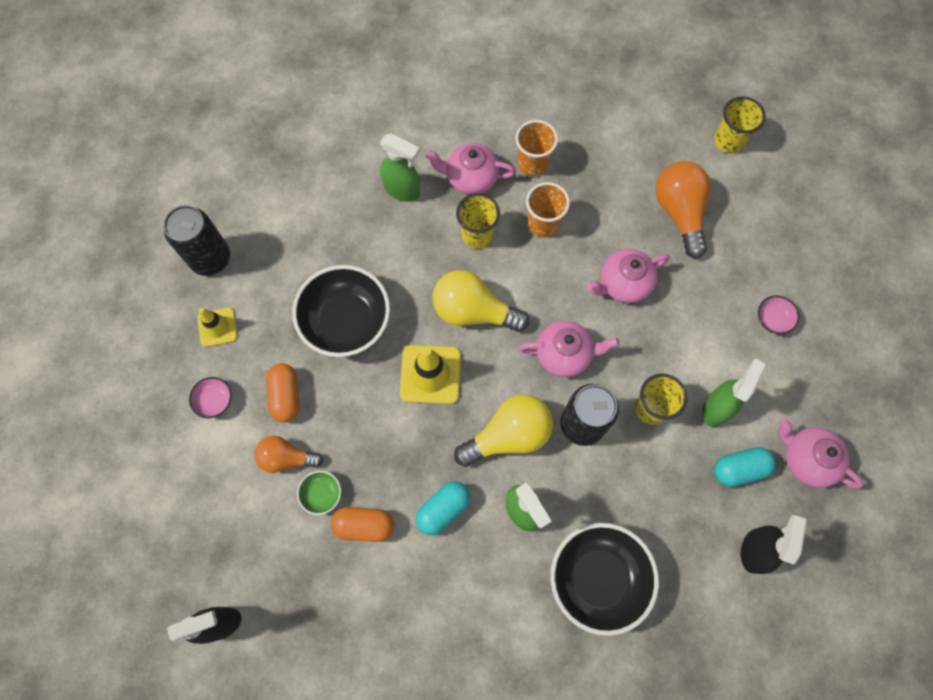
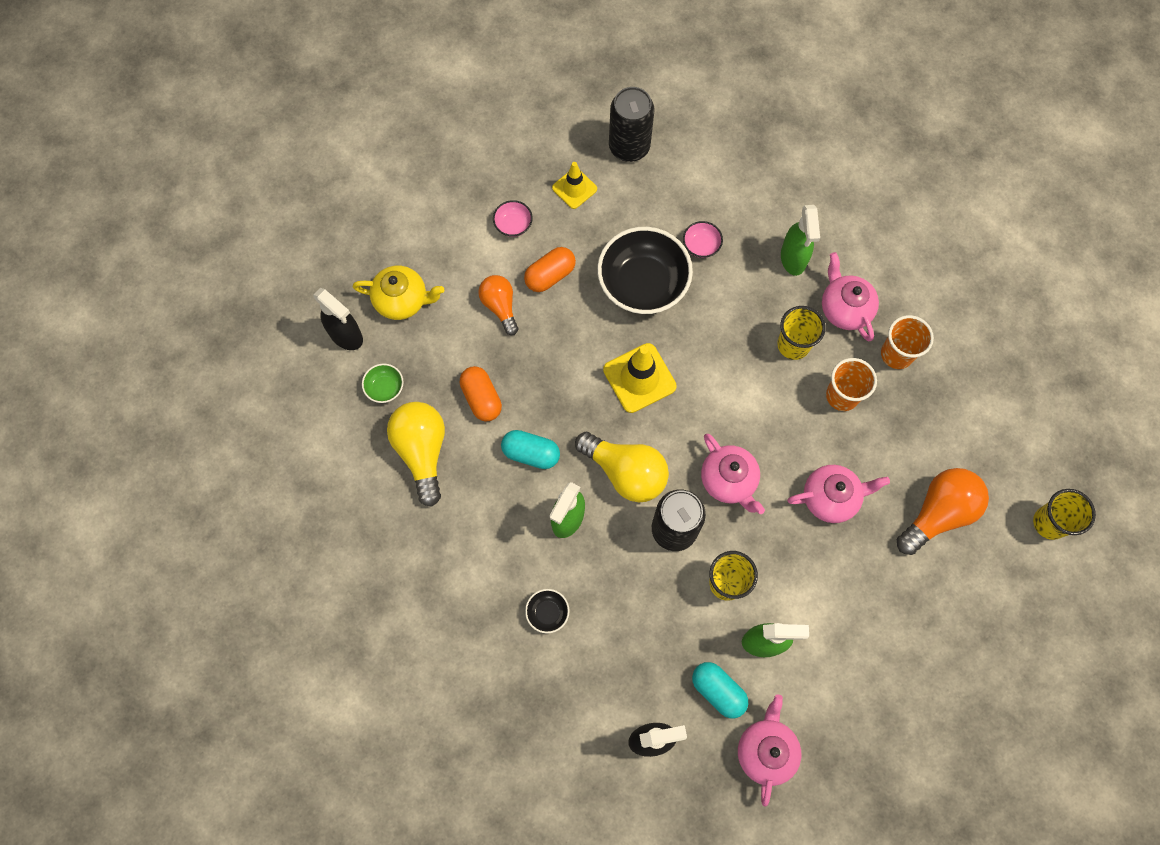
camera: 60 degrees right, 0 degrees up
(220, 547) = (402, 300): none -> yellow teapot
(321, 494) = (487, 351): green bowl -> green bowl (385, 388)
(473, 311) = (719, 382): yellow light bulb -> yellow light bulb (422, 452)
(598, 578) = (547, 613): black bowl -> black bowl, size x0.43
(623, 283) = (831, 498): pink teapot -> pink teapot turned 135 degrees clockwise
(773, 319) = (885, 654): pink bowl -> pink bowl (701, 245)

